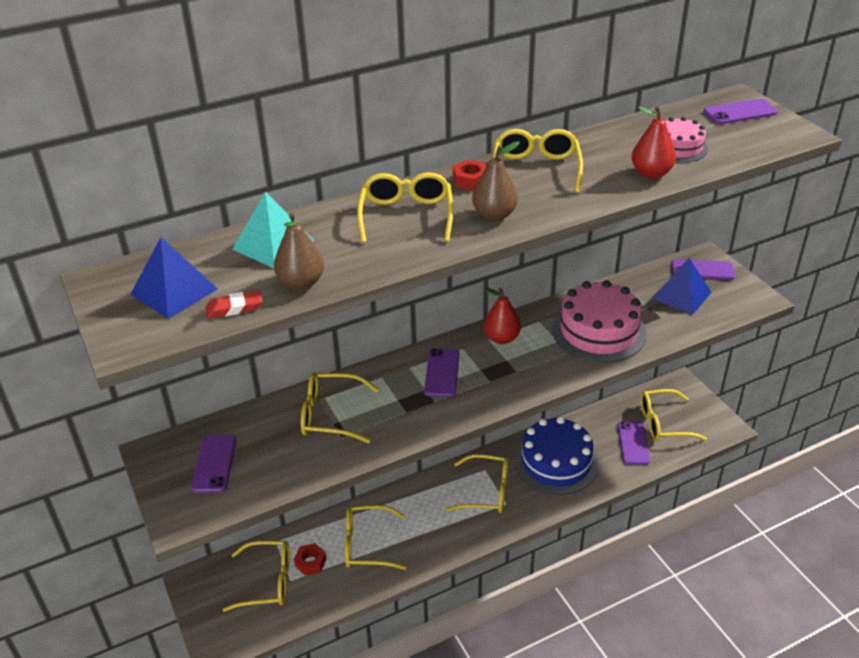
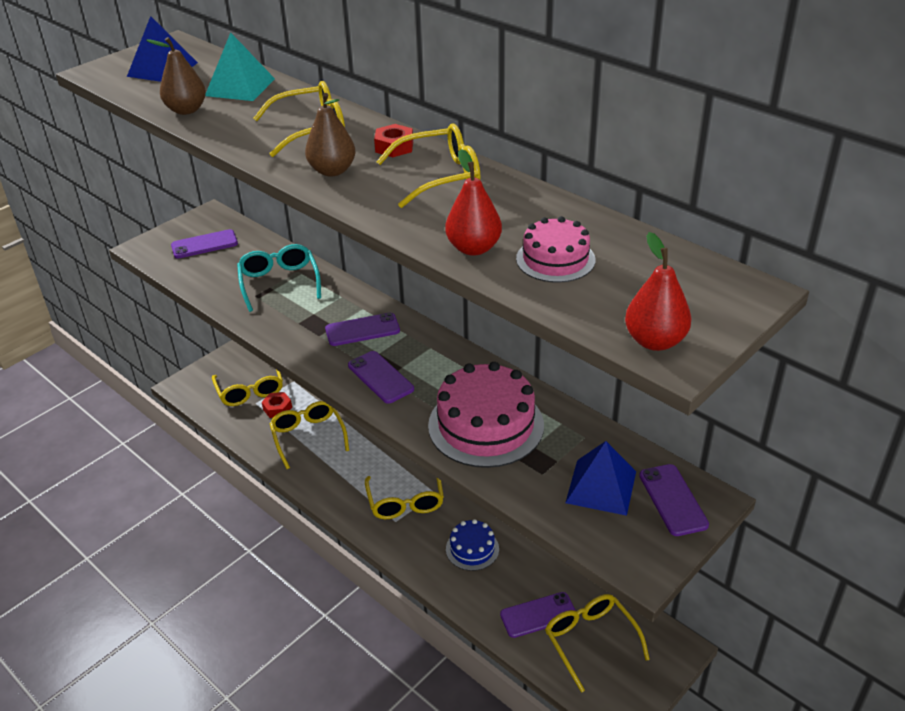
camera: 70 degrees right, 0 degrees up
(234, 308) = (144, 95): red eraser -> none
(330, 415) = (279, 282): yellow glasses -> turquoise glasses
(501, 338) = (435, 356): red pear -> red pear (655, 341)
(556, 462) = (472, 549): blue cake -> blue cake, size x0.55
(740, 112) = (701, 297): purple phone -> purple phone (380, 377)

